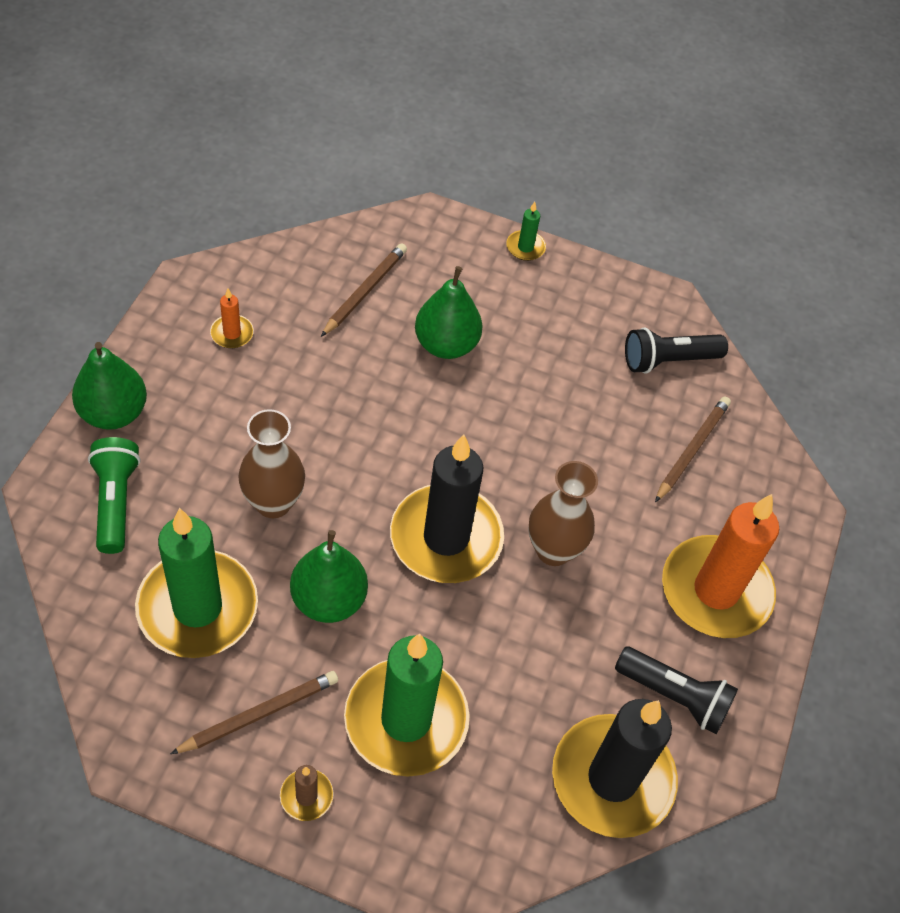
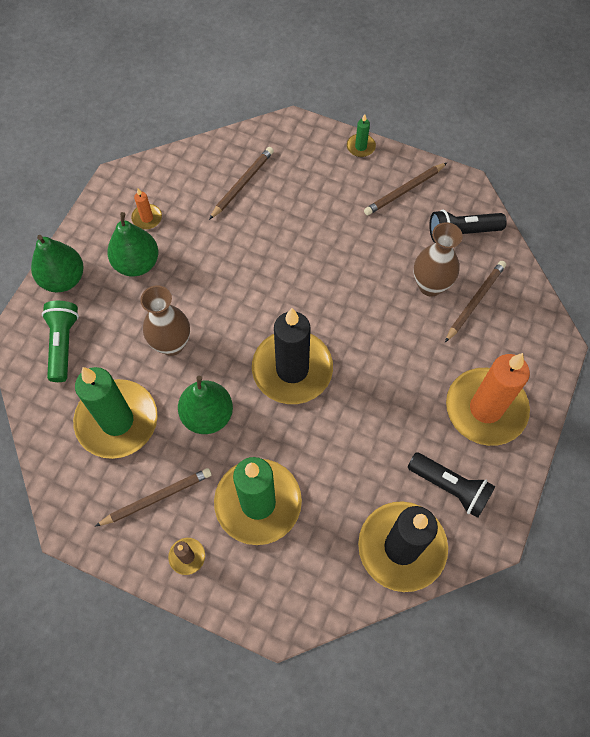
camera: 10 degrees right, 10 degrees up
(446, 345) = (299, 223): green pear -> green pear (137, 263)
(553, 550) = (369, 378): brown vase -> brown vase (430, 286)
(587, 305) = (404, 191): none -> brown pencil

